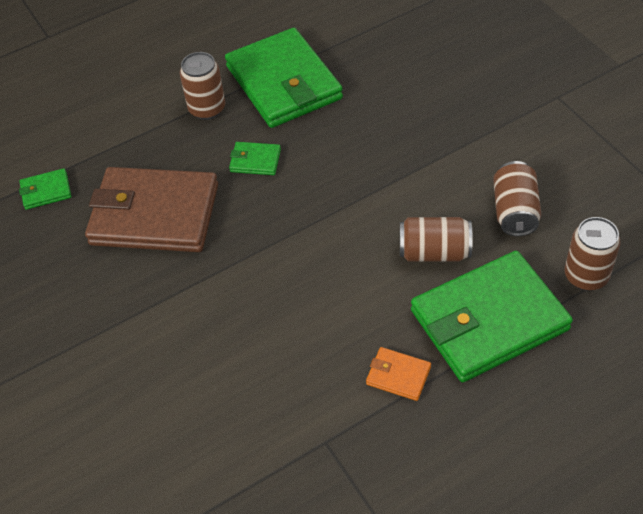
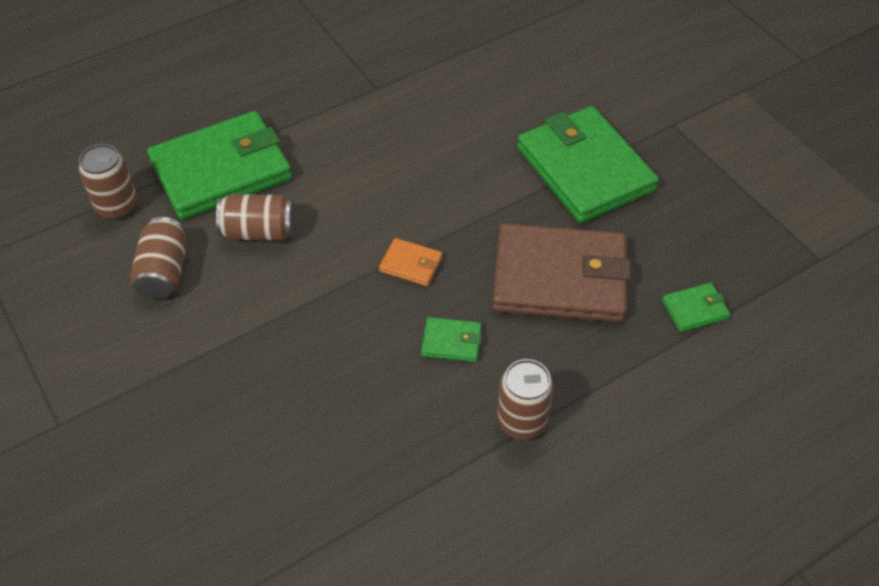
camera: 175 degrees right, 0 degrees up
(284, 82) = (420, 462): green wallet -> green wallet (585, 169)
(398, 375) = (311, 130): orange wallet -> orange wallet (411, 264)

